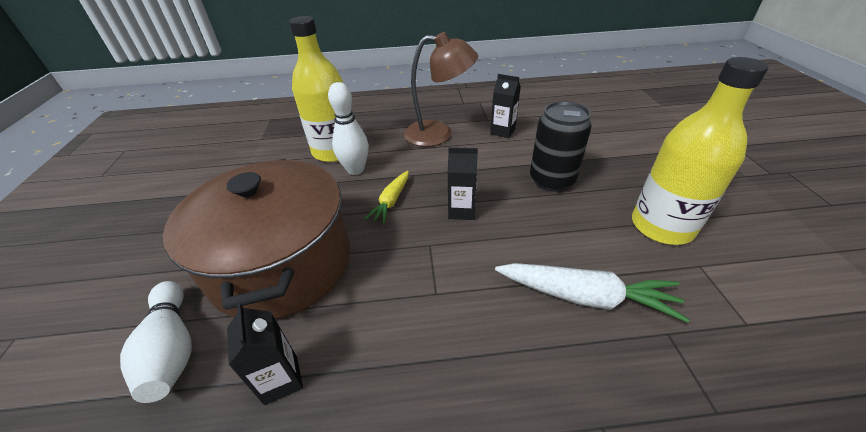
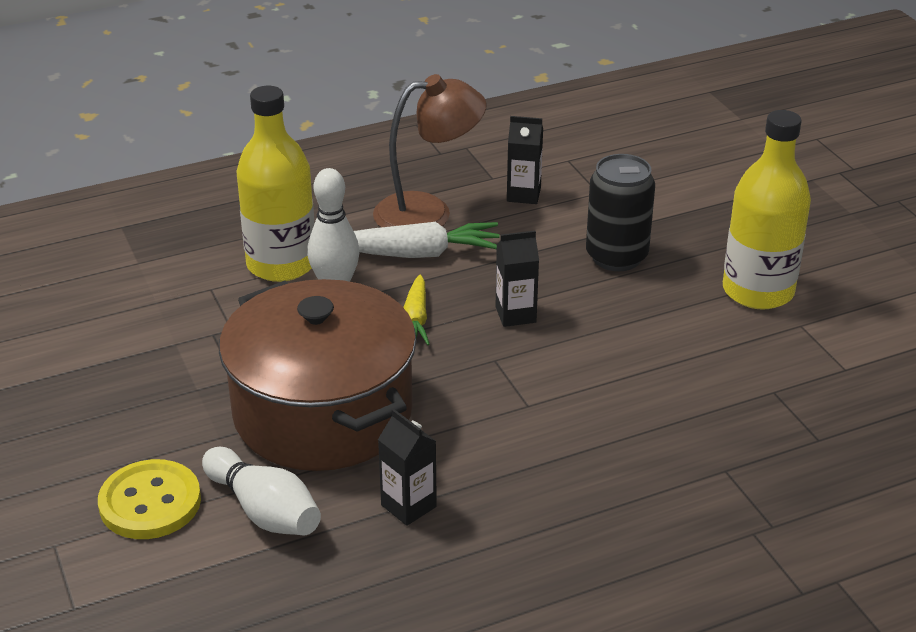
camera: 20 degrees left, 5 degrees down
(108, 315) = (150, 502): none -> yellow button
(586, 297) = (689, 376): white carrot -> white carrot (417, 254)

